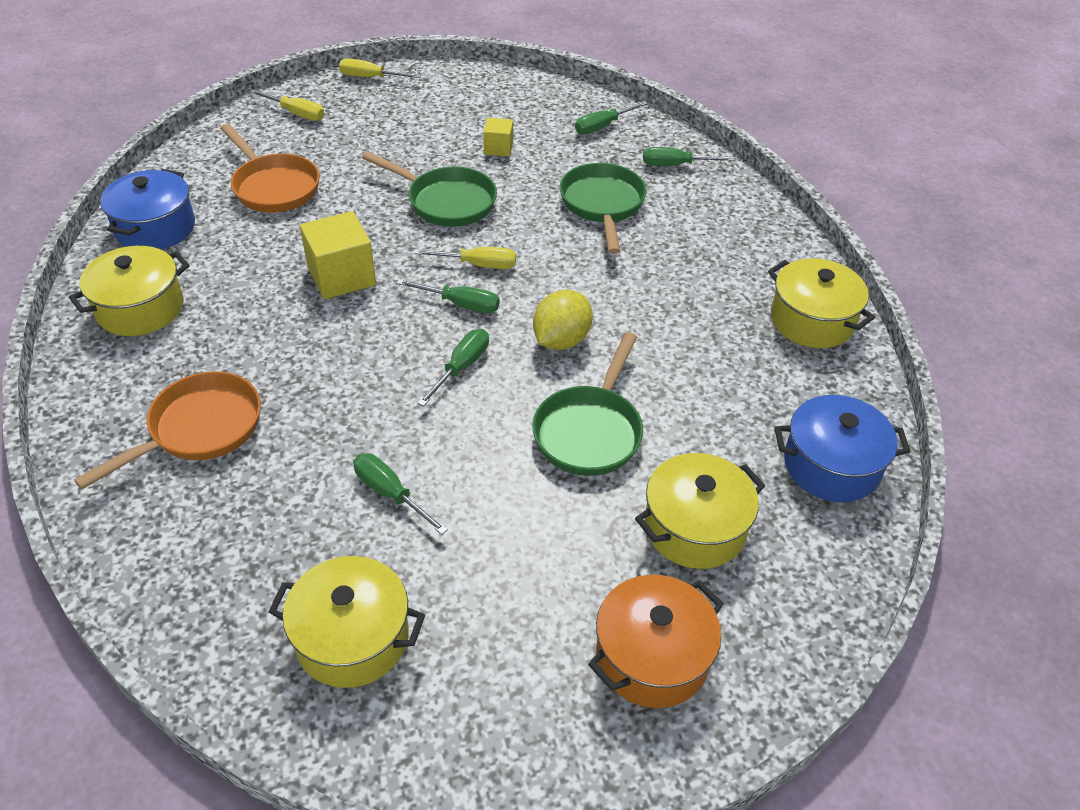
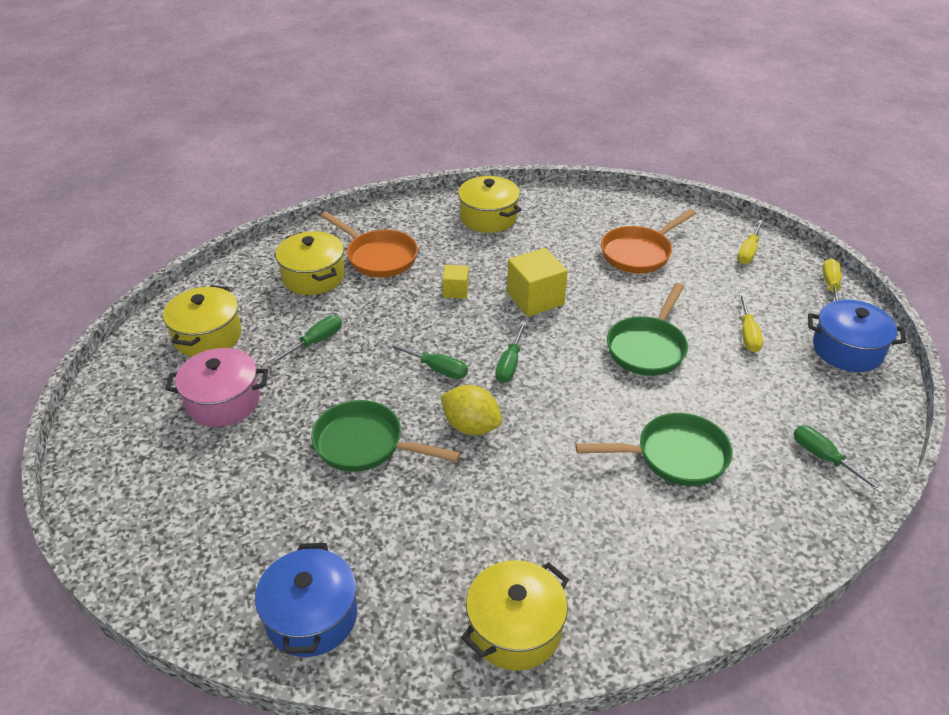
camera: 90 degrees right, 5 degrees down
(155, 228) = (574, 209): blue pot -> blue pot (847, 350)
(478, 265) = (562, 372): yellow screwdriver -> yellow screwdriver (748, 334)
(498, 148) = (746, 377): yellow cube -> yellow cube (455, 291)
(507, 593) = (223, 401): none -> pink pot
(652, 657) = (153, 476): orange pot -> none
(675, 165) = (771, 522): green screwdriver -> none
(694, 528) = (258, 507): yellow pot -> yellow pot (313, 277)

